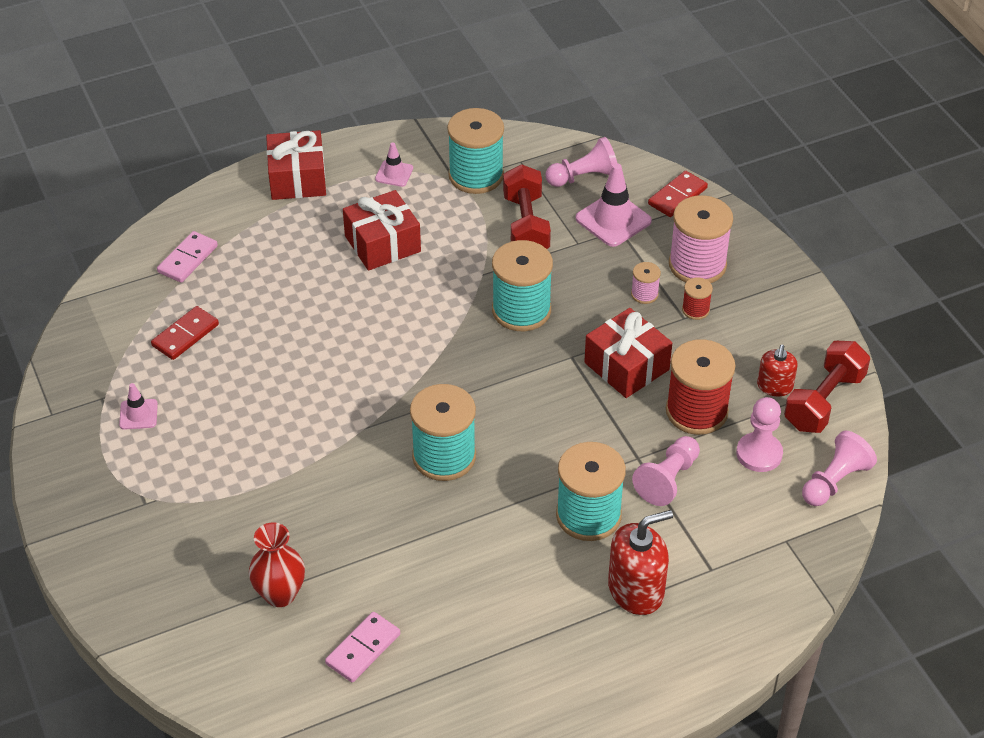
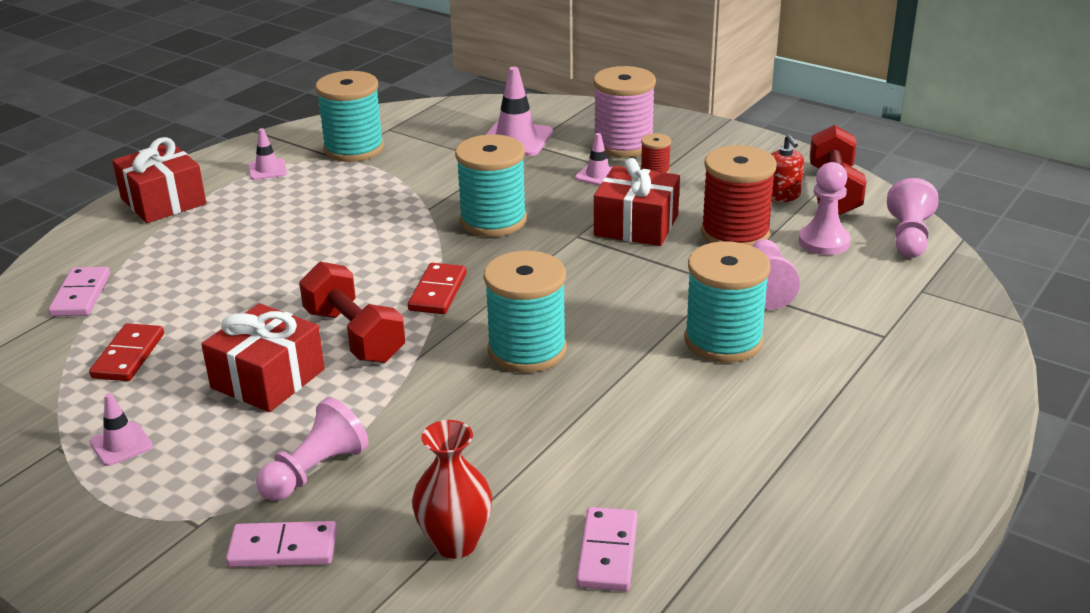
camera: 30 degrees left, 15 degrees down
(181, 546) = (283, 548): none -> pink domino
(382, 244) = (301, 219): red gift -> red gift (268, 378)
(526, 225) = (437, 166): red dumbbell -> red dumbbell (354, 335)
(584, 177) = (459, 122): pink pawn -> pink pawn (315, 471)
(636, 590) = (836, 379): red soap dispenser -> none
(644, 294) = (598, 175): pink spool -> pink traffic cone
(677, 196) = (557, 110): red domino -> red domino (437, 292)

